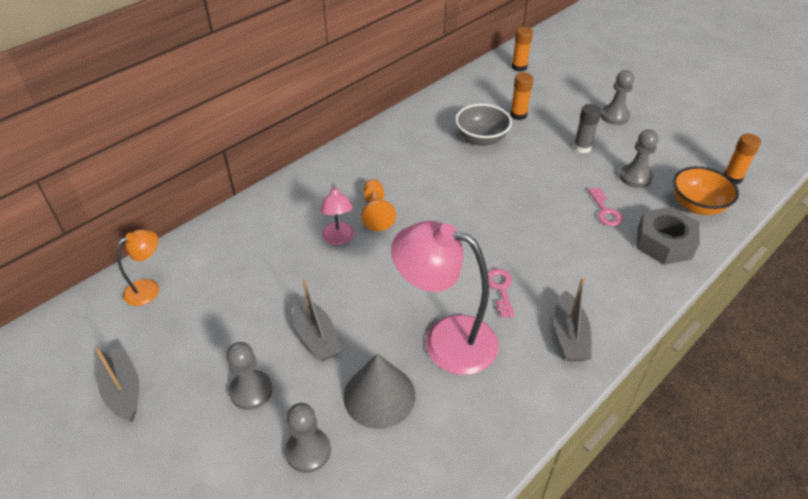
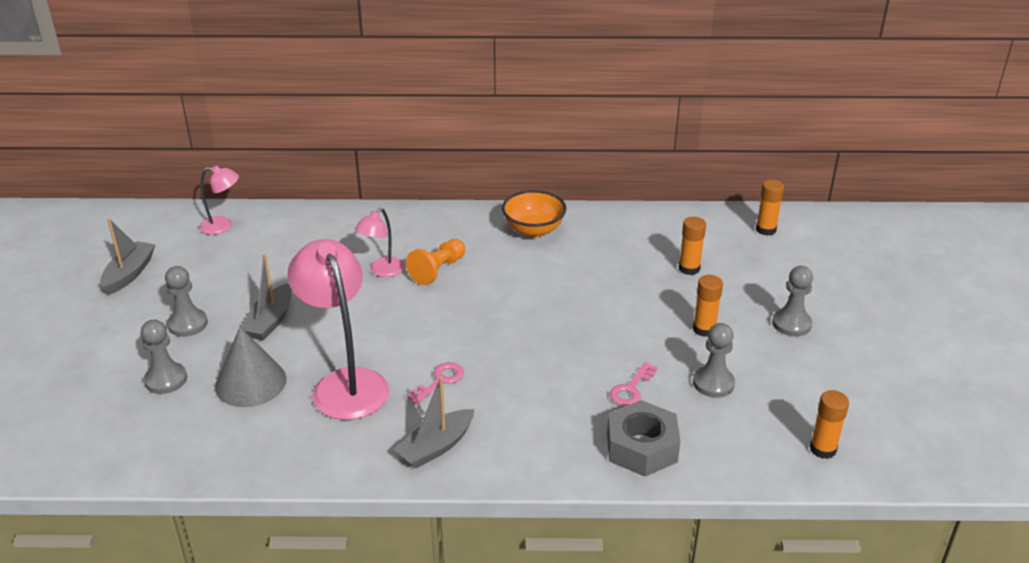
camera: 45 degrees right, 10 degrees down
(148, 288) = (223, 226): orange lamp -> pink lamp
(481, 139) = (617, 268): grey bowl -> none
(582, 147) = (704, 329): grey glue stick -> orange glue stick
(697, 206) = (734, 444): orange bowl -> orange bowl (533, 230)

